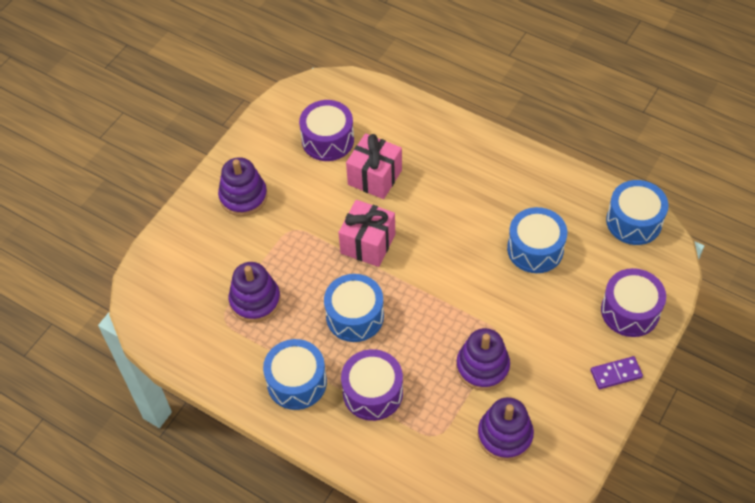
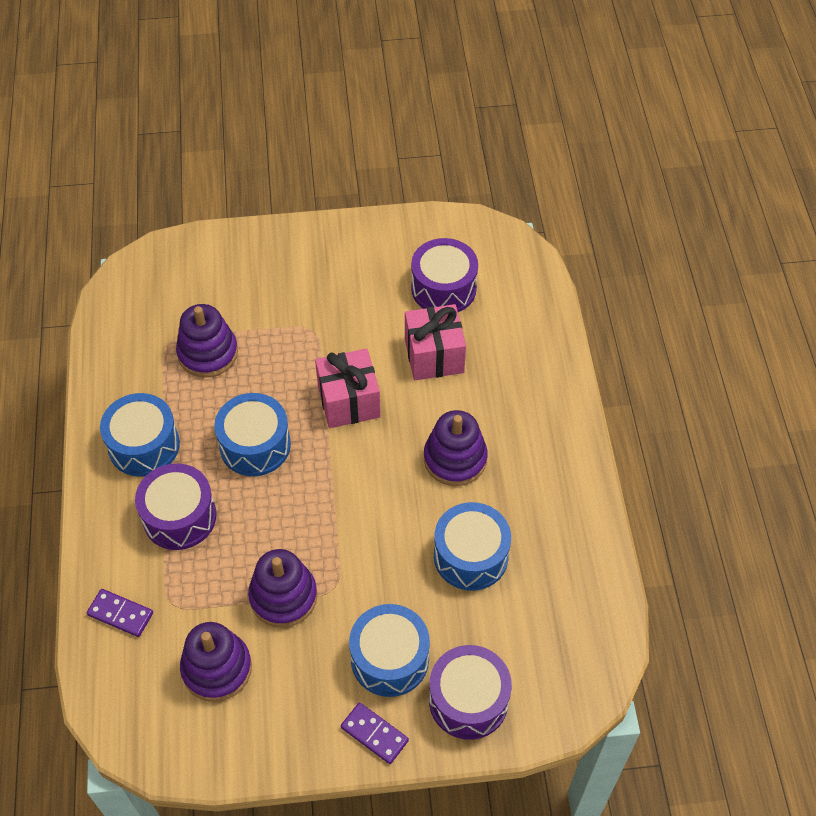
camera: 50 degrees right, 0 degrees up
(243, 196) = (316, 267): purple stacking toy -> purple stacking toy (455, 459)
(419, 470) = (120, 614): none -> purple domino
(634, 221) = (593, 633): blue drum -> blue drum (390, 659)

